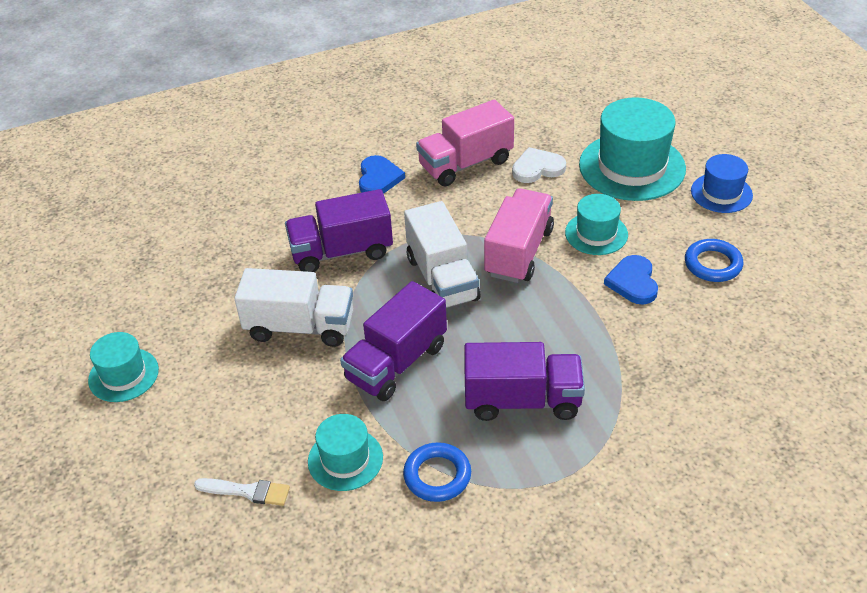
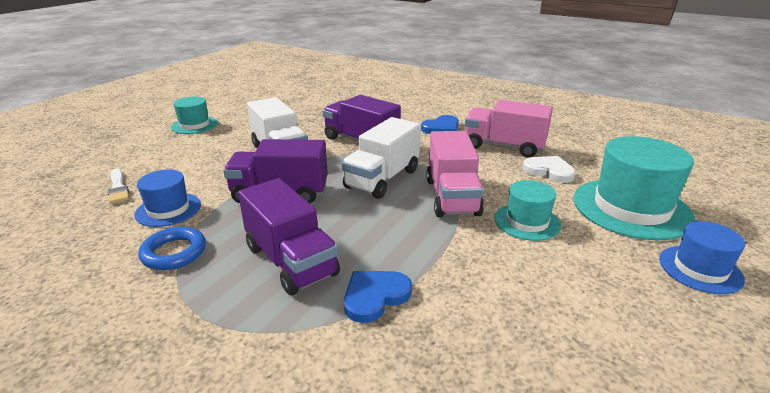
camera: 50 degrees right, 15 degrees down
(345, 459) = (168, 209): turquoise hat -> blue hat
(519, 252) = (452, 197): pink truck -> pink truck turned 105 degrees clockwise
(633, 282) = (501, 263): blue heart -> blue heart (375, 296)
(712, 264) = (600, 304): blue ring -> none

